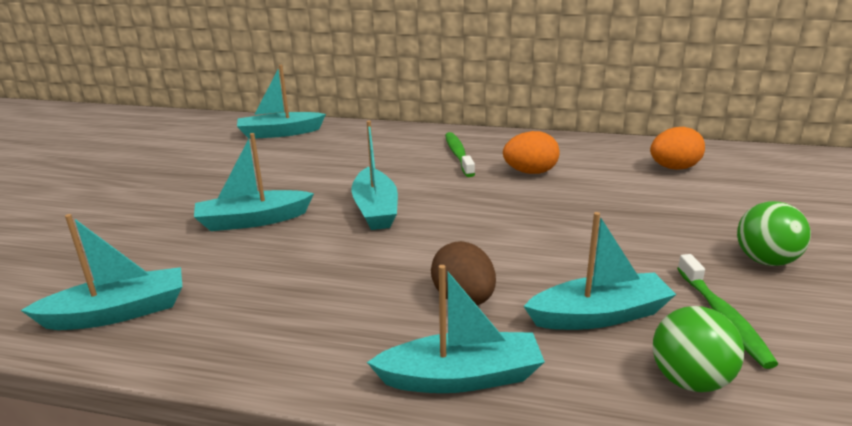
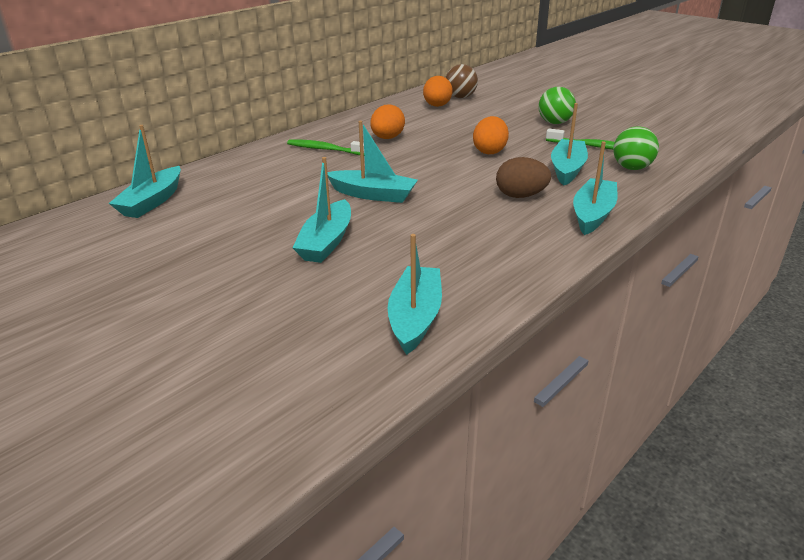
camera: 60 degrees left, 5 degrees up
(580, 240) = (490, 151): none -> orange egg
(731, 172) = (460, 97): none -> brown ball

